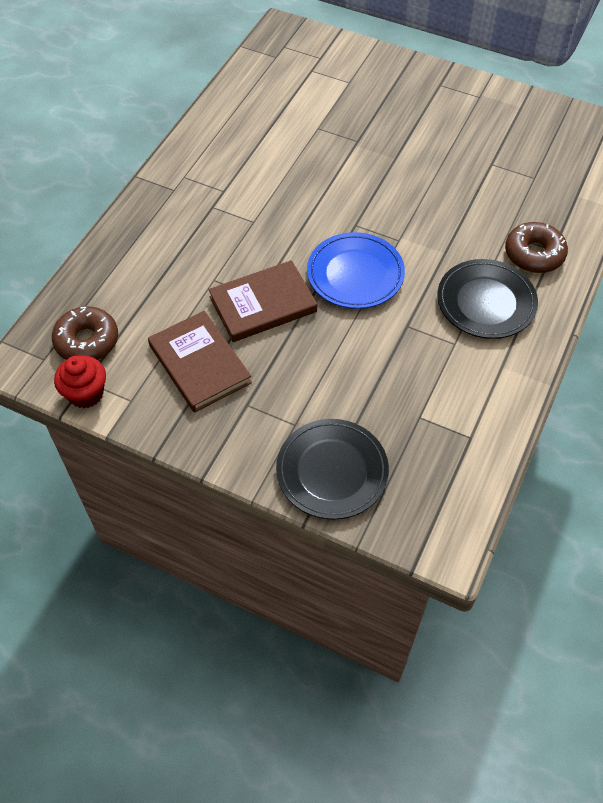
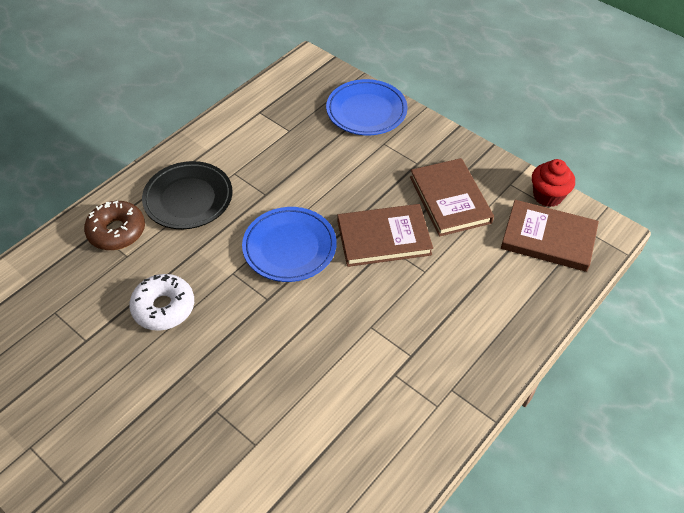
camera: 165 degrees left, 5 degrees down
(87, 341) = (548, 238): brown donut -> brown book
(332, 471) = (366, 111): black plate -> blue plate
(443, 199) = (164, 307): none -> white donut

